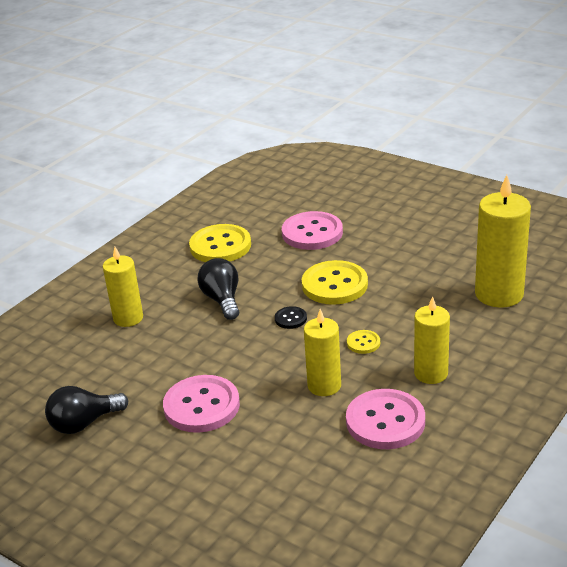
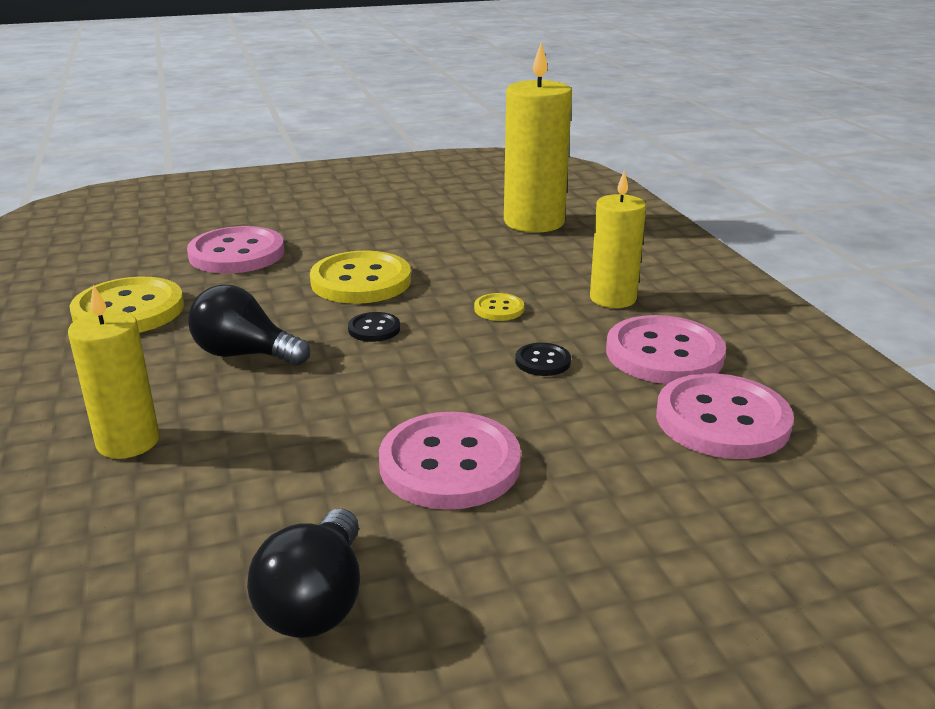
camera: 55 degrees left, 5 degrees down
(324, 386) = (542, 361): yellow candle -> black button
(336, 471) = (722, 420): none -> pink button

